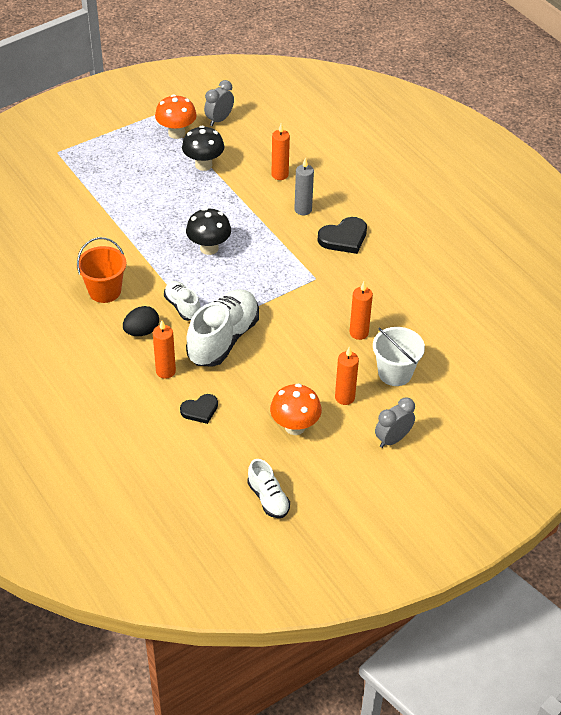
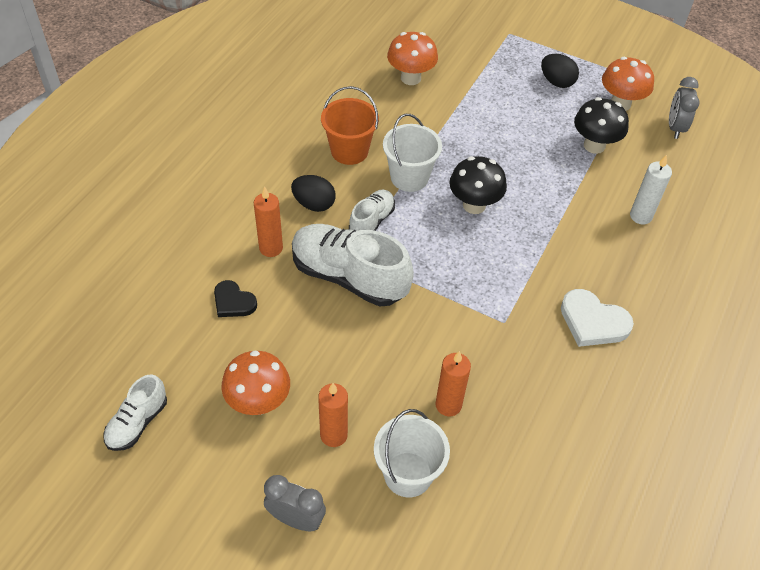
camera: 60 degrees right, 5 degrees up
(57, 225) = (410, 78): none -> orange mushroom
(129, 153) = (556, 82): none -> black egg
(157, 270) = (409, 177): none -> white bucket
(219, 120) = (675, 128): grey clock -> grey clock turned 90 degrees counterclockwise
(223, 339) = (349, 277): white shoe -> white shoe turned 150 degrees counterclockwise
(280, 175) = (640, 216): orange candle -> white candle
(303, 210) = (604, 262): grey candle -> none
(344, 238) = (593, 321): black heart -> white heart

